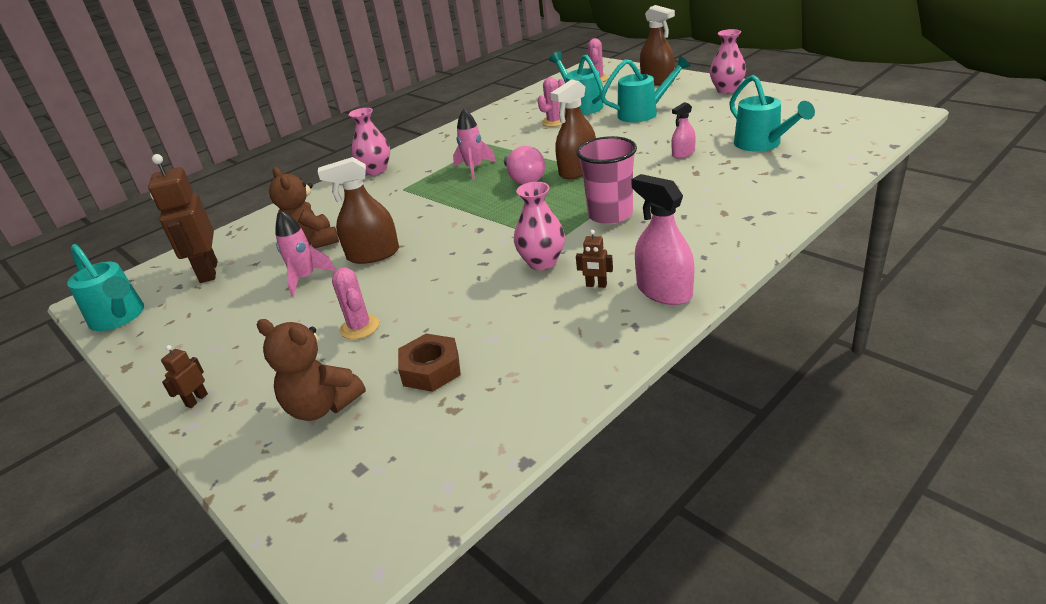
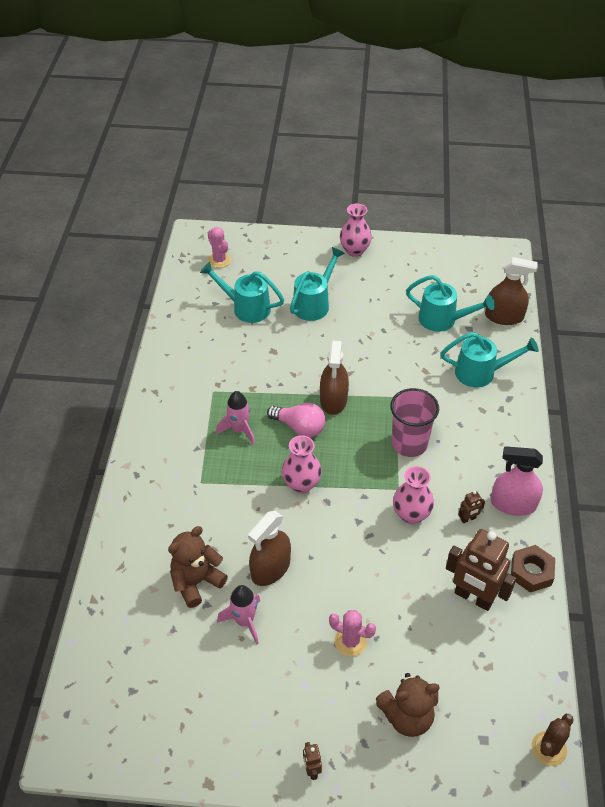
camera: 45 degrees left, 15 degrees up
(119, 318) = (125, 751): turquoise watering can -> turquoise watering can (481, 373)
(208, 272) = (139, 662): brown robot -> brown robot (473, 597)
(312, 242) = (196, 582): brown teddy bear -> brown teddy bear turned 120 degrees clockwise
(376, 170) = (141, 468): pink vase -> pink vase (301, 484)
(412, 522) = (549, 748): none -> brown cactus
(431, 370) = (442, 646): brown nut -> brown nut (531, 572)
(554, 122) = (244, 339): pink cactus -> none
(657, 81) = (281, 251): brown spray bottle -> brown spray bottle (504, 317)
(683, 154) = (396, 350): pink spray bottle -> none

